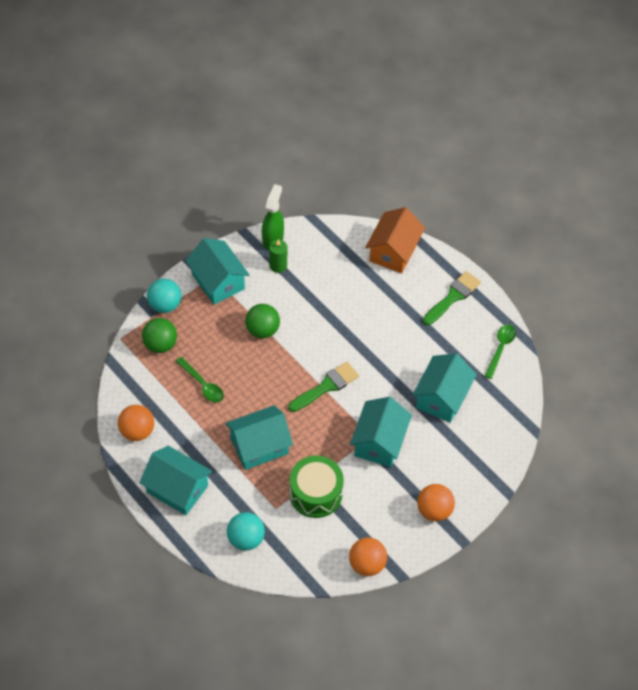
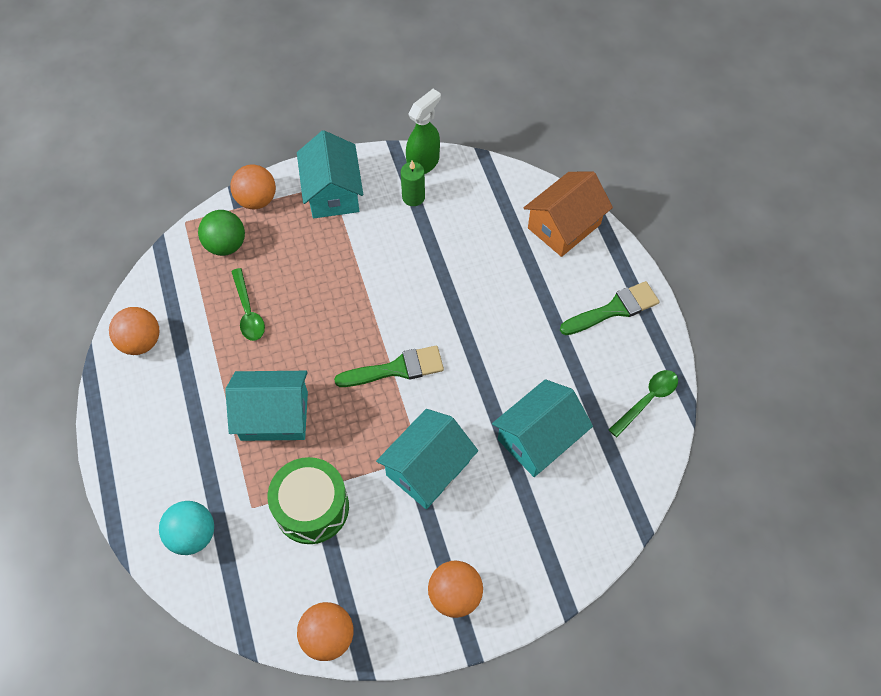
camera: 25 degrees right, 5 degrees up
(165, 305) = (257, 200): turquoise ball -> orange ball
(177, 489) = (147, 433): turquoise house -> none
(262, 330) = (354, 269): green ball -> none

